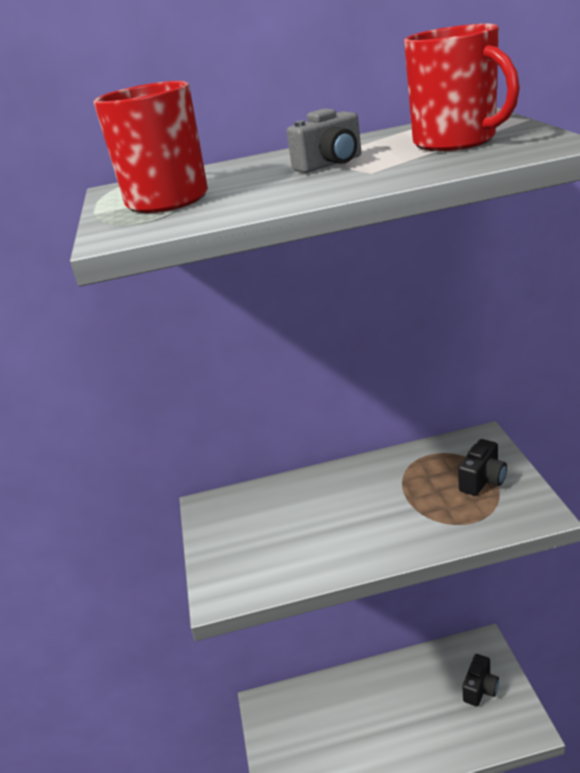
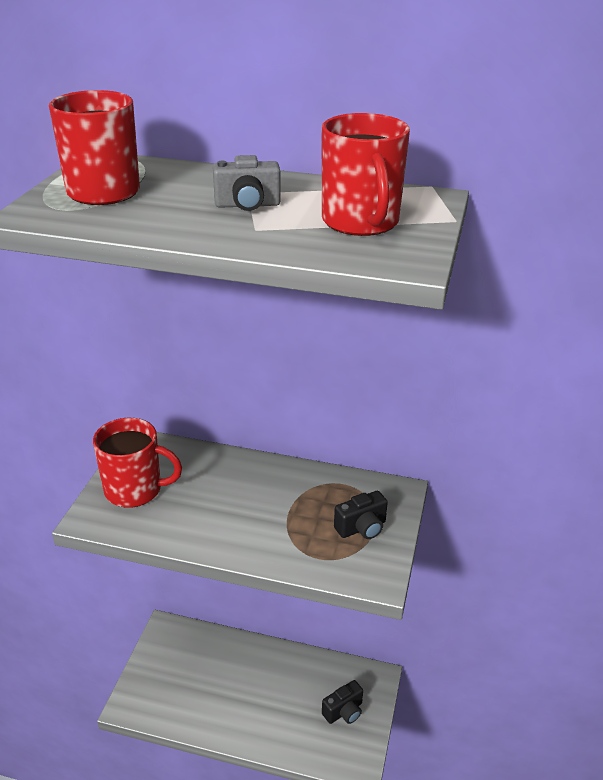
camera: 20 degrees right, 5 degrees up
(242, 547) = (135, 490): none -> red mug

